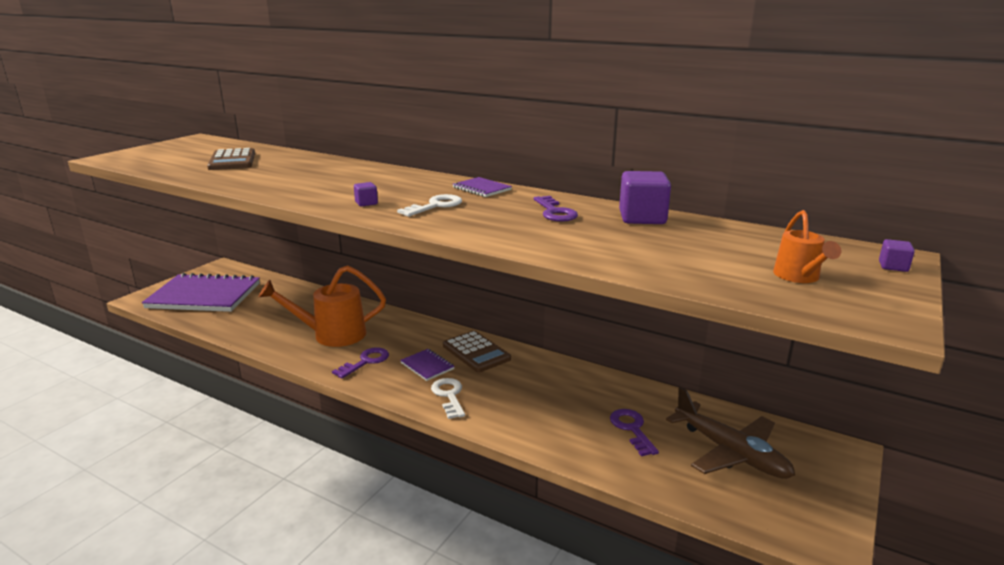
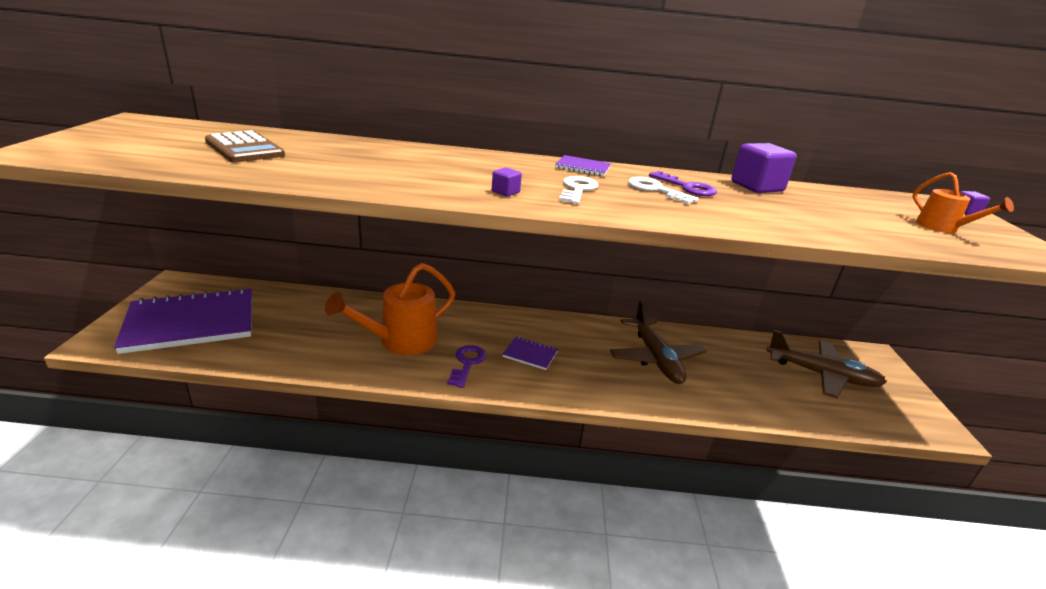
camera: 30 degrees left, 5 degrees up
(449, 396) = (580, 380): white key -> white key (656, 190)
(476, 352) = (558, 331): brown calculator -> none
(547, 394) = (655, 358): none -> brown plane
(632, 429) = (745, 373): purple key -> none

